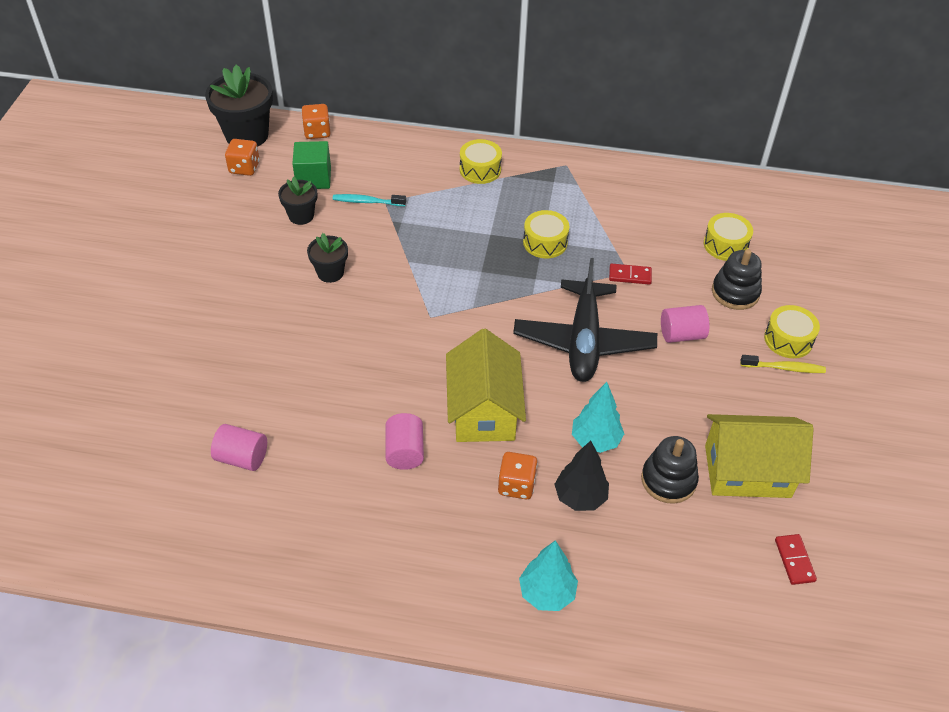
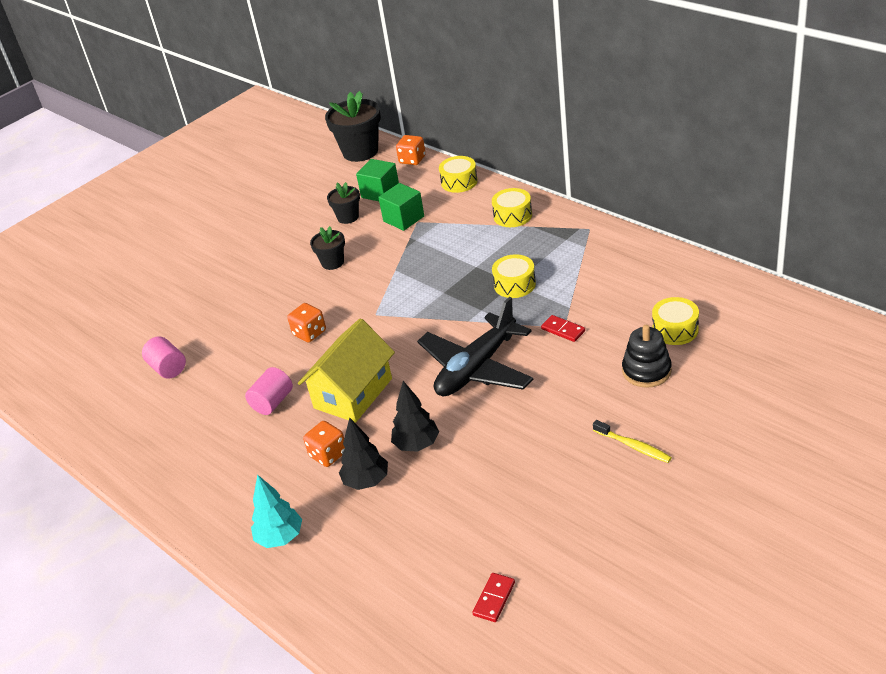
camera: 40 degrees right, 10 degrees down
(244, 168) = (339, 174): orange dice -> orange dice (309, 333)
(367, 202) = (403, 219): turquoise toothbrush -> green cube
(595, 440) = (417, 445): turquoise tree -> black tree
(668, 480) = (447, 496): black stacking toy -> none
(681, 334) = (564, 389): pink cylinder -> none
(747, 471) = (520, 515): yellow house -> none
(788, 339) = (660, 424): yellow drum -> yellow drum (459, 182)

